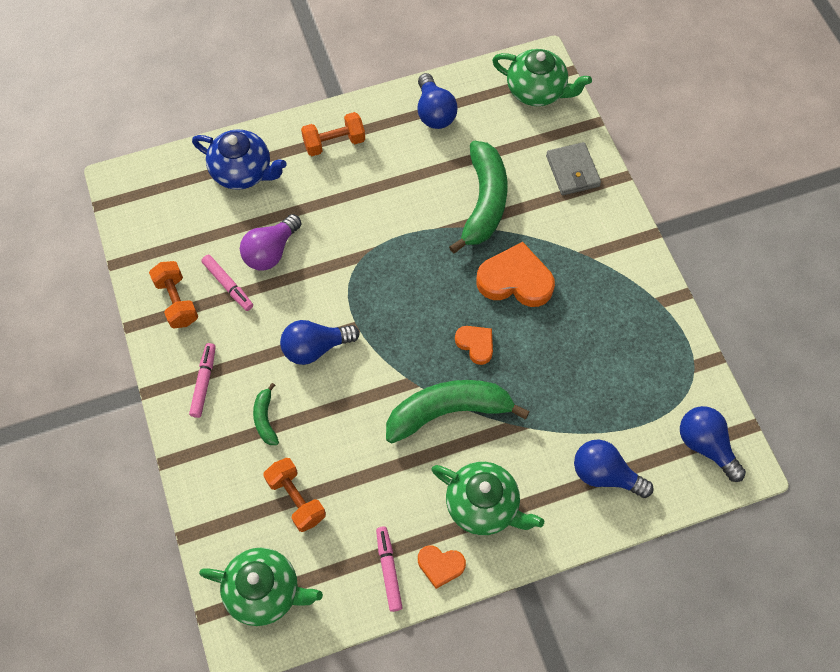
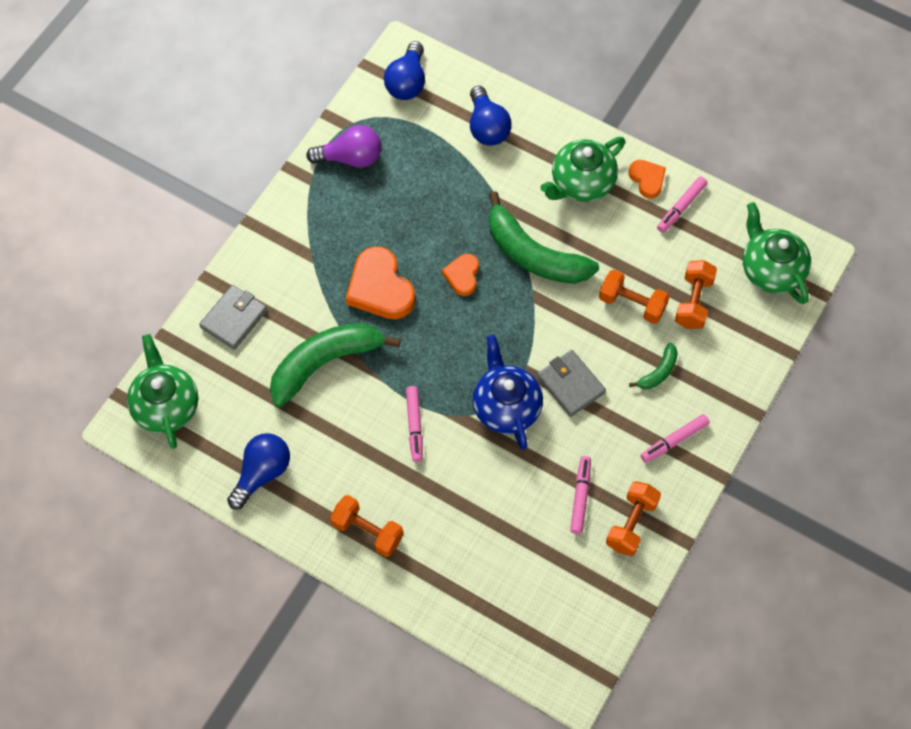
camera: 130 degrees left, 0 degrees up
(243, 172) = (465, 583): blue teapot -> blue teapot (506, 406)
(271, 251) = (520, 490): purple light bulb -> purple light bulb (350, 158)
(315, 348) = (570, 385): blue light bulb -> grey wallet
(338, 449) = (632, 304): none -> orange dumbbell
(382, 223) = (414, 426): none -> pink marker
(483, 506) = (581, 183): green teapot -> green teapot turned 120 degrees counterclockwise

